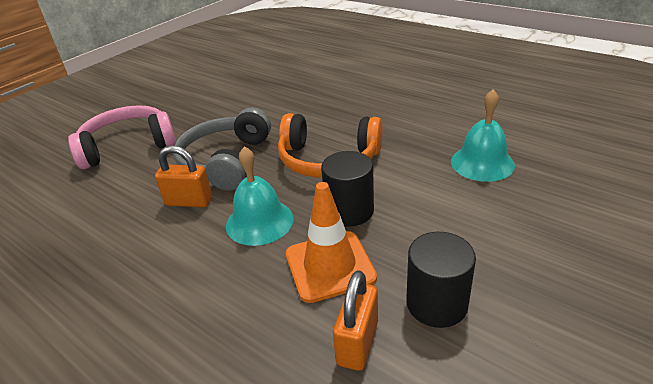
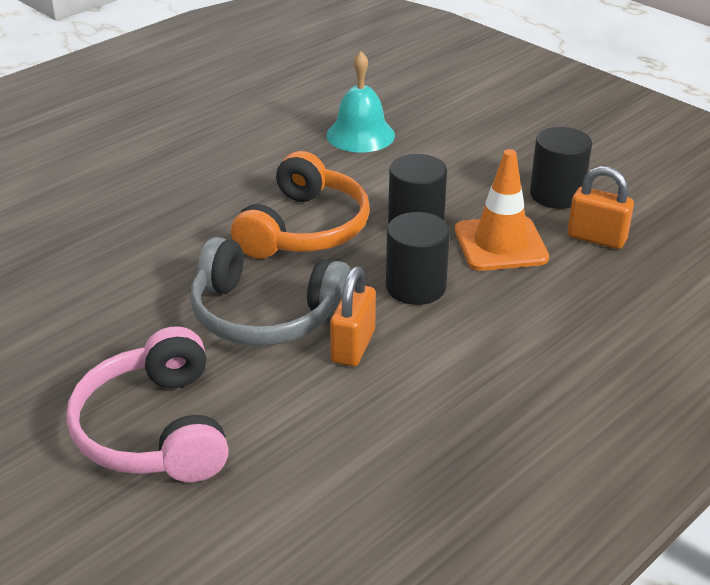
camera: 85 degrees left, 0 degrees up
(259, 221) = (415, 287): turquoise bell -> black cylinder

